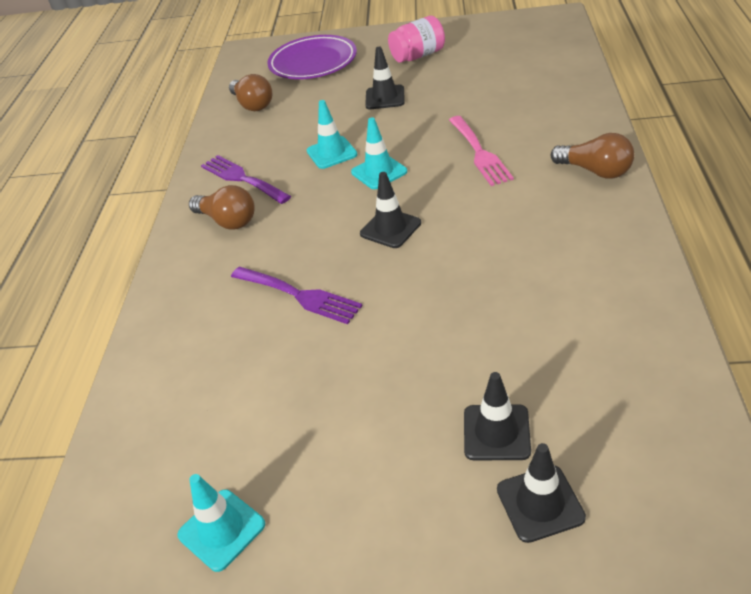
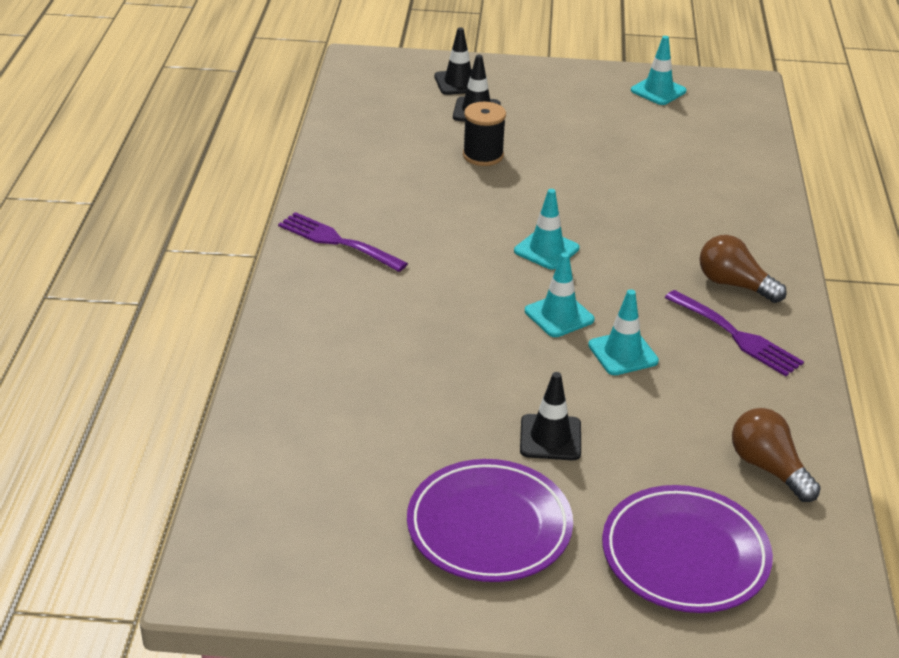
camera: 175 degrees right, 5 degrees down
(299, 295) = (633, 204): purple fork -> purple fork (337, 241)
(390, 228) = (546, 250): black traffic cone -> turquoise traffic cone
(418, 56) = (489, 527): pink jar -> purple plate
(471, 343) = (483, 155): none -> black spool
(479, 153) = (432, 320): pink fork -> none
(595, 171) = (312, 276): brown light bulb -> none

